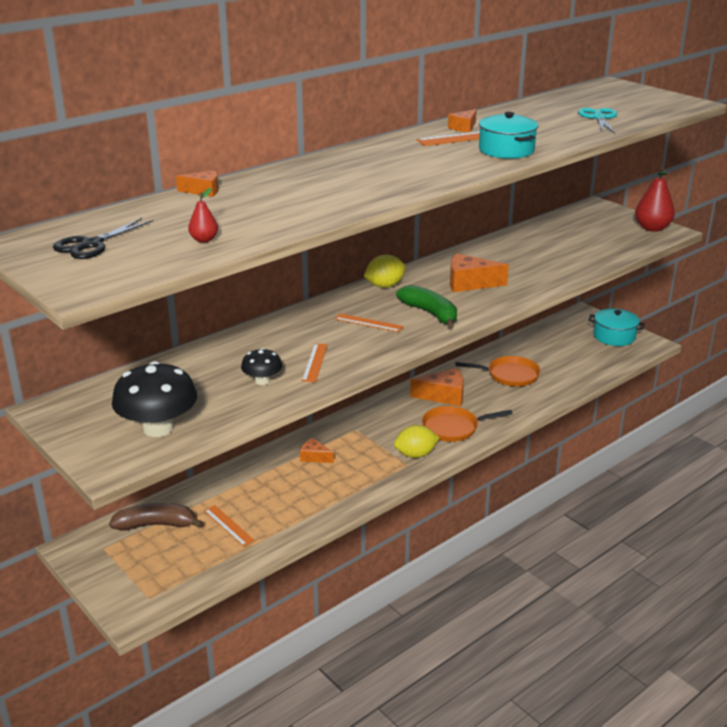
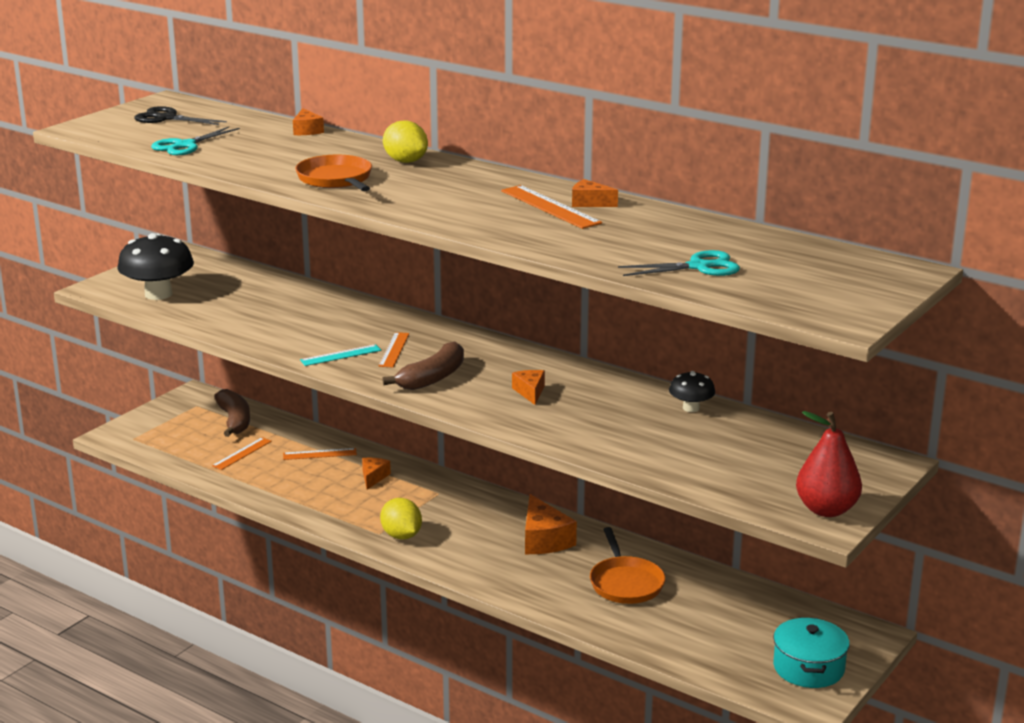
camera: 75 degrees right, 5 degrees down
(204, 240) = (185, 145): red pear -> turquoise scissors
(262, 381) = (250, 319): black mushroom -> black mushroom (691, 408)
(314, 362) = (295, 336): orange ruler -> orange ruler (319, 454)
(368, 345) = (340, 355): none -> turquoise ruler
(384, 286) = (494, 347): yellow lemon -> yellow lemon (405, 161)
(430, 313) = (432, 378): green banana -> brown banana
(453, 428) = (470, 554): orange pan -> orange pan (336, 179)
(469, 283) = (530, 392): orange cheese -> orange cheese, size x0.58
(506, 150) = (510, 226): turquoise pot -> none

